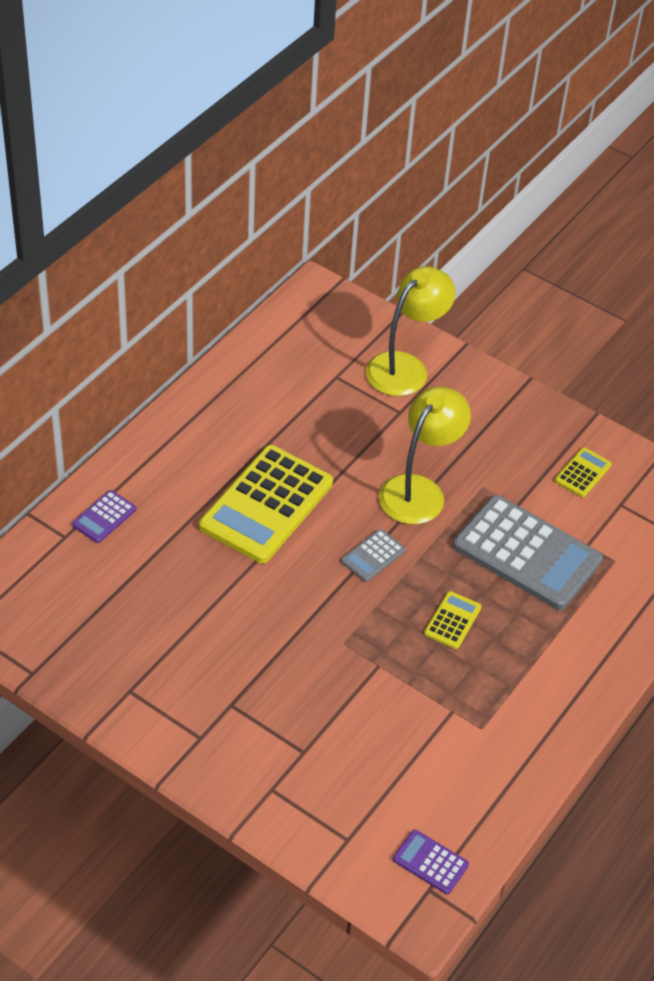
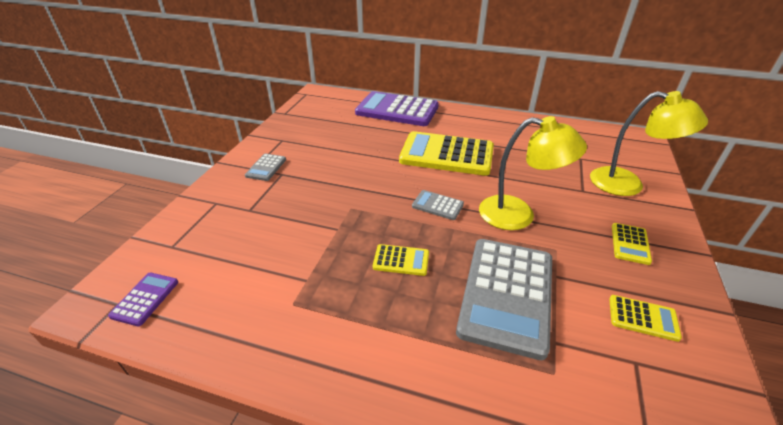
camera: 75 degrees right, 10 degrees down
(104, 517) = (397, 110): purple calculator -> purple calculator, size x2.25
(206, 721) = (266, 167): none -> grey calculator
(496, 425) = (630, 244): none -> yellow calculator

